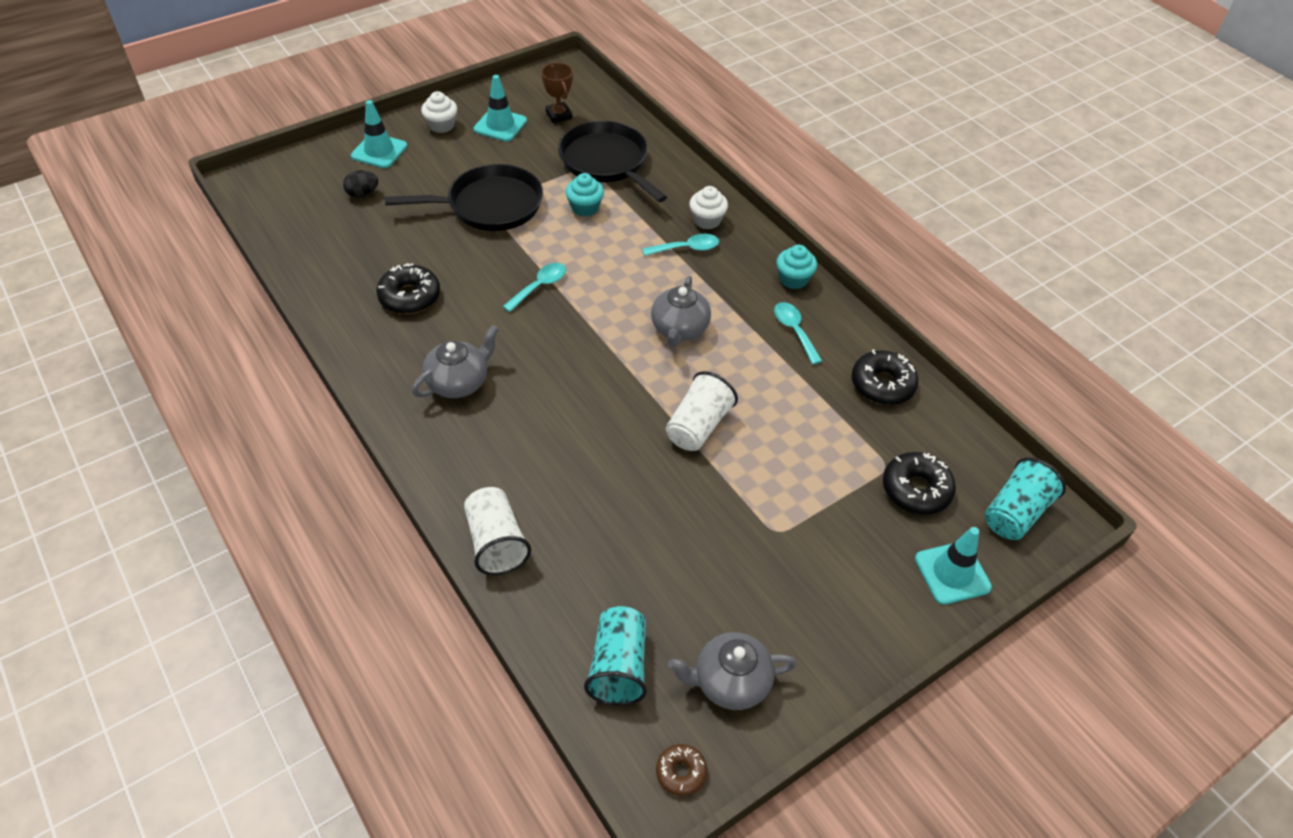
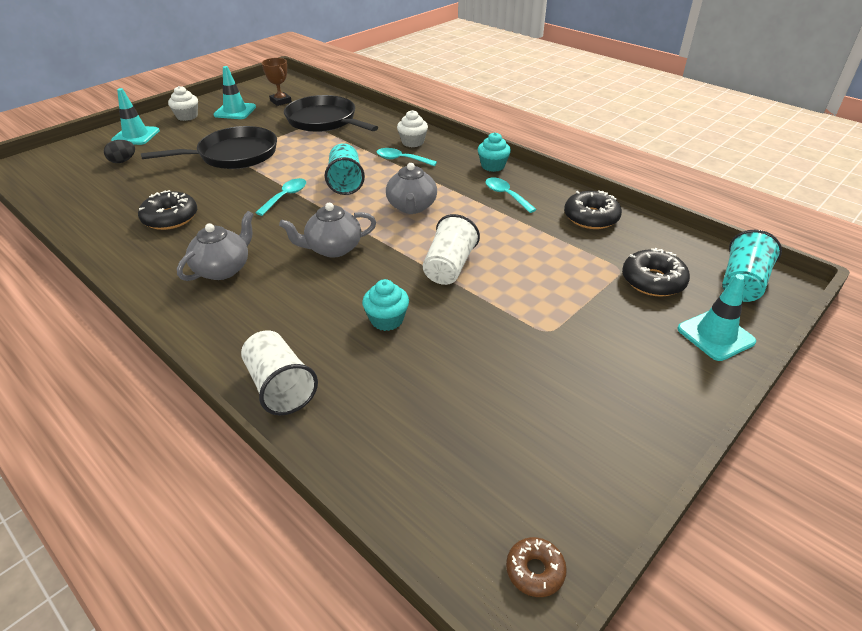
camera: 10 degrees left, 10 degrees down
(585, 207) = (313, 147): turquoise cupcake -> turquoise cupcake (387, 320)
(618, 666) = (434, 475): turquoise cup -> turquoise cup (345, 182)
(686, 248) = (401, 159): turquoise spoon -> turquoise spoon turned 135 degrees counterclockwise
(730, 682) = (553, 467): grey teapot -> grey teapot (333, 248)

